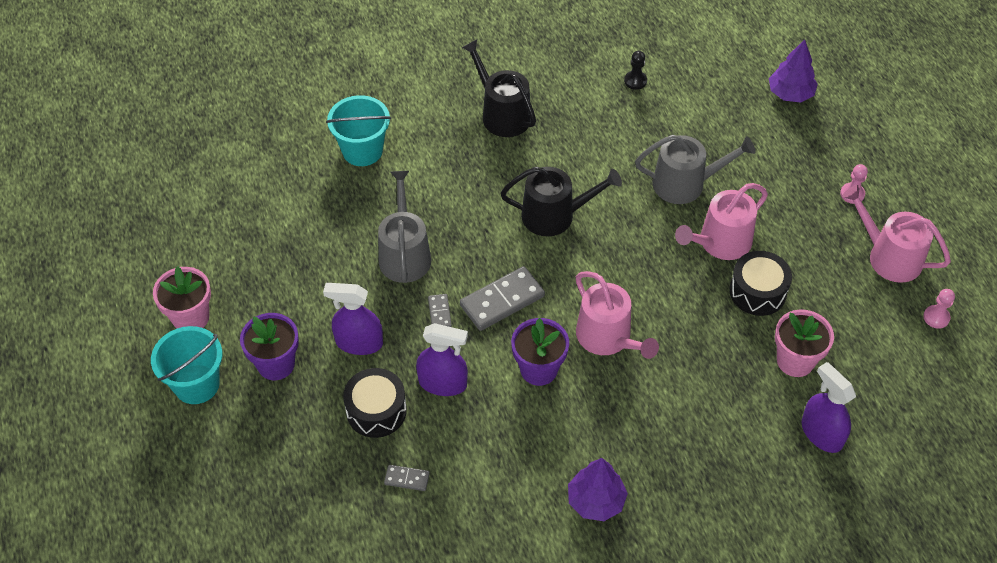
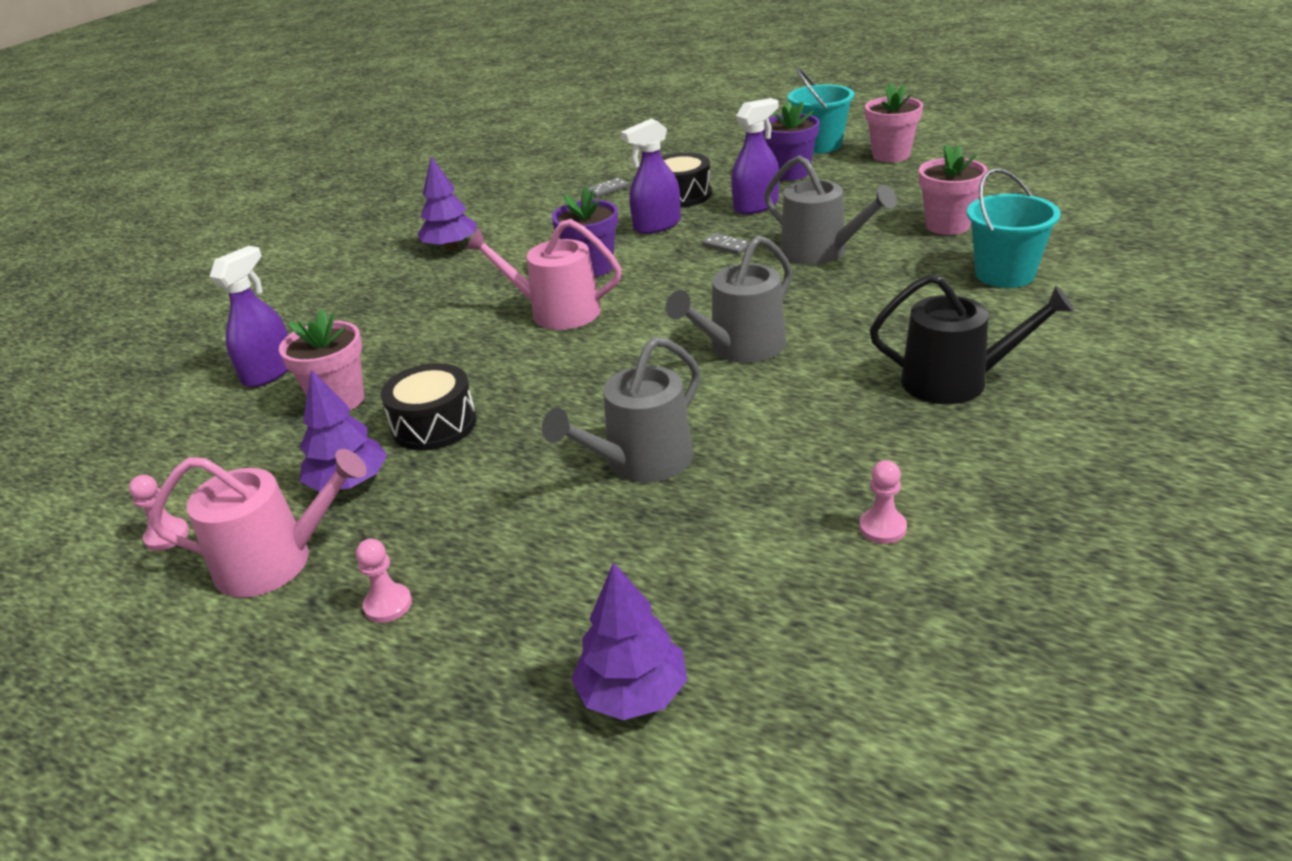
camera: 140 degrees right, 20 degrees down
(309, 211) = (947, 225): none -> pink flower pot
(502, 301) = (687, 278): grey domino -> none
(554, 215) = (741, 347): black watering can -> grey watering can
(635, 81) = (882, 528): black pawn -> pink pawn
(720, 242) = (526, 437): pink watering can -> none
(821, 433) = (269, 372): purple spray bottle -> purple spray bottle turned 75 degrees counterclockwise
(828, 282) = (349, 483): none -> purple tree

